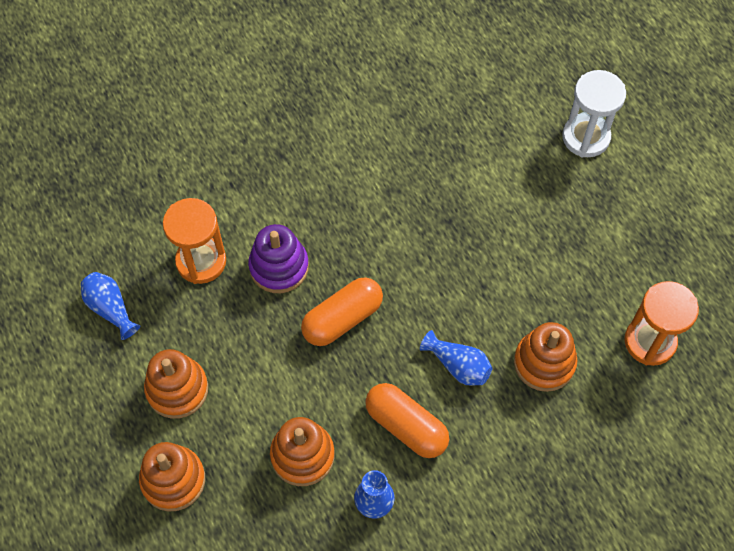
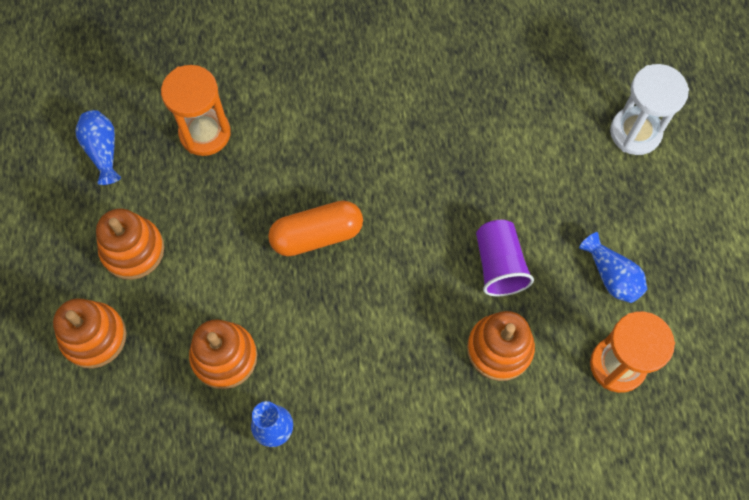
camera: 20 degrees right, 5 degrees up
(279, 267) = (276, 163): purple stacking toy -> none
(406, 426) = (336, 364): orange capsule -> none
(458, 366) = (411, 321): blue vase -> blue vase (611, 276)
(514, 291) = (499, 265): none -> purple cup

